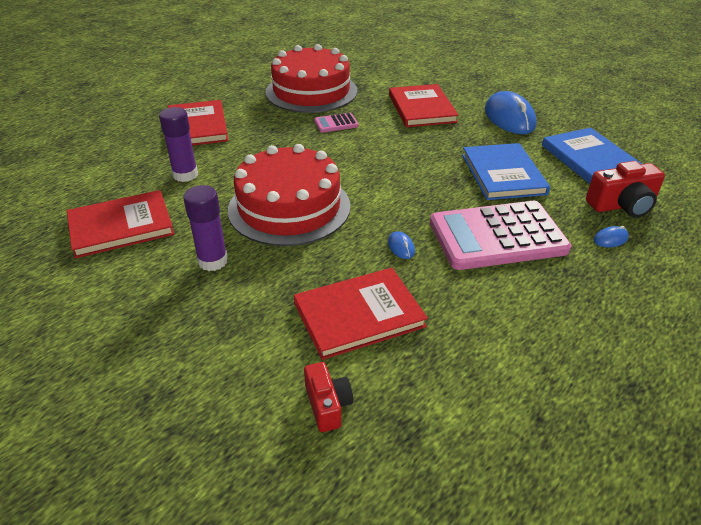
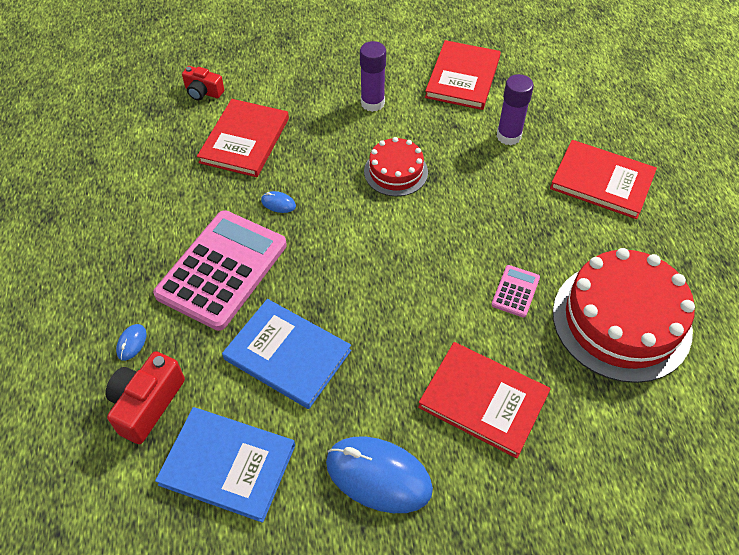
camera: 130 degrees right, 15 degrees up
(289, 207) = (396, 172): red cake -> red cake, size x0.54

